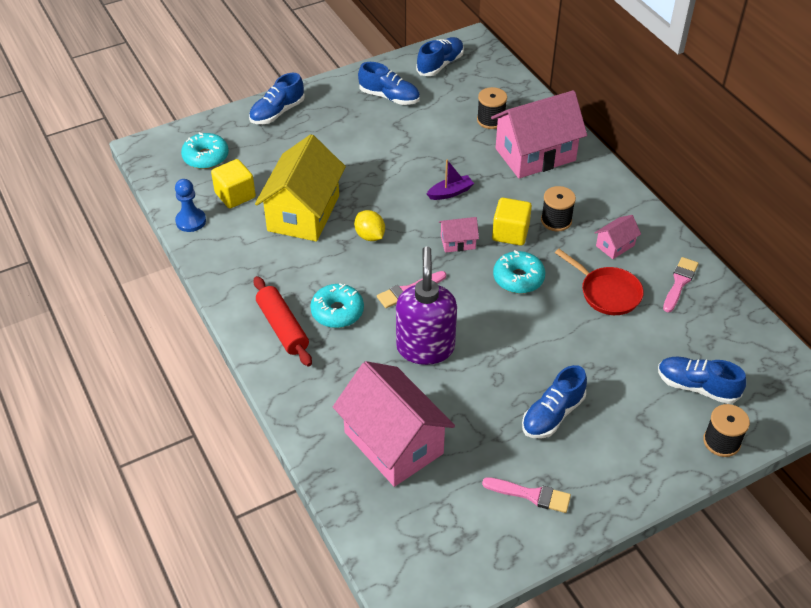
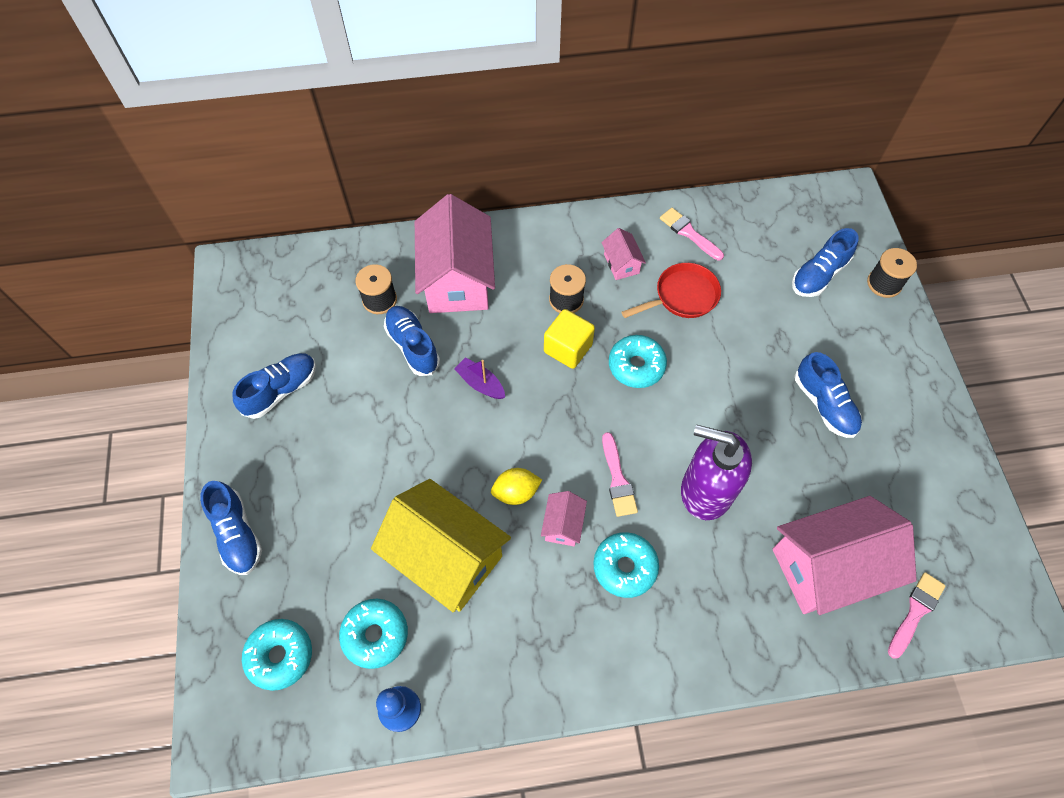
camera: 70 degrees left, 15 degrees up
(235, 195) = (375, 635): yellow cube -> turquoise donut
(282, 327) = (629, 638): red rolling pin -> none
(440, 65) = (252, 315): blue shoe -> blue shoe (413, 346)
(450, 192) = (480, 383): purple boat -> purple boat turned 45 degrees counterclockwise
(458, 242) = (562, 404): pink house -> pink house (563, 525)
(531, 495) = (916, 460): pink brush -> pink brush (915, 611)

